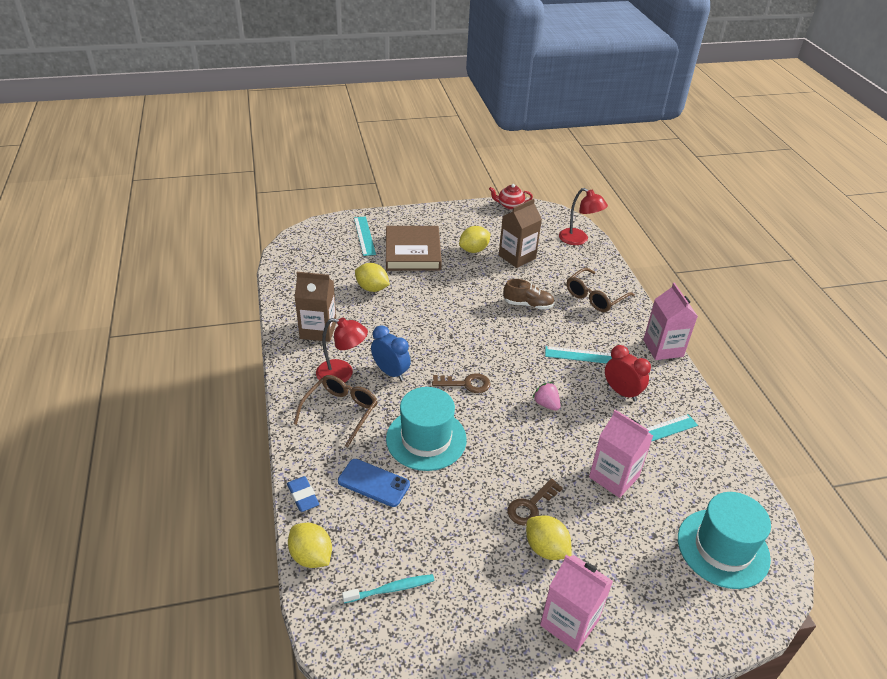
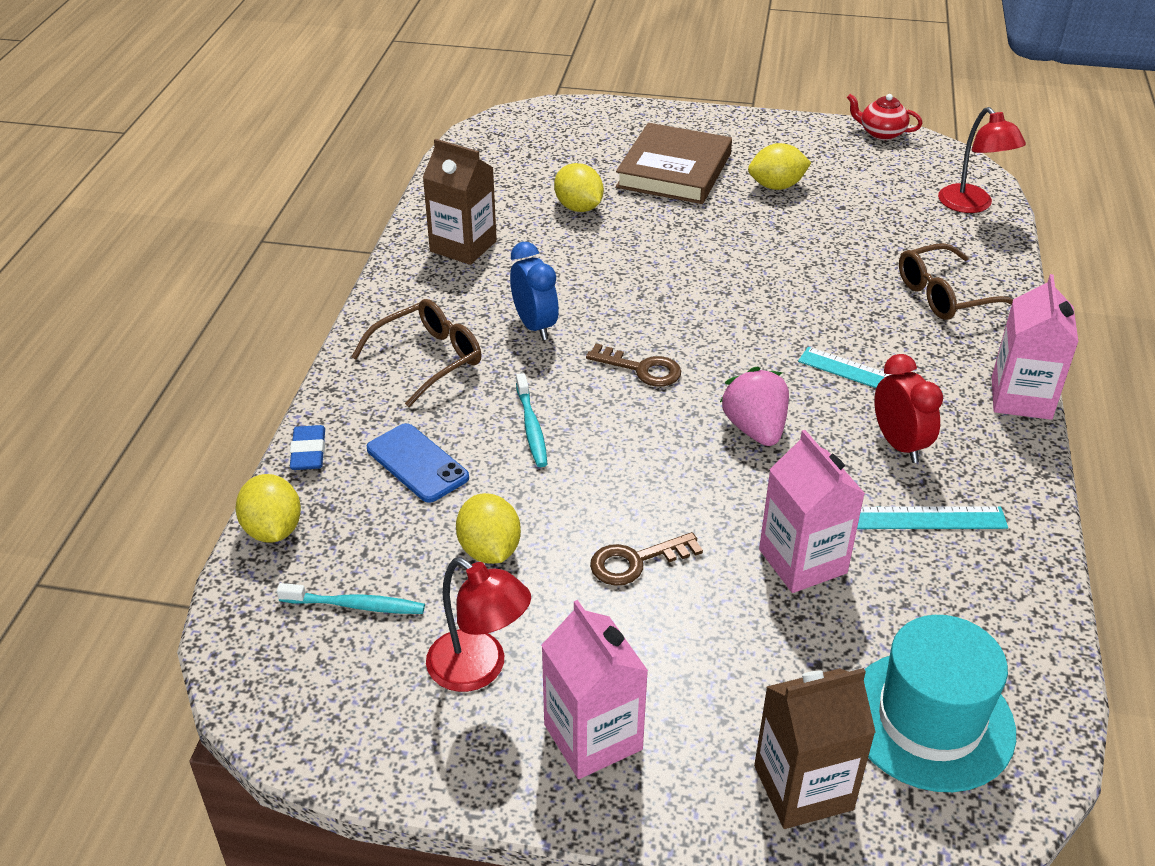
camera: 25 degrees right, 0 degrees up
(342, 374) = (461, 311): red lamp -> red lamp (479, 669)
(364, 236) = (612, 134): turquoise ruler -> none
(426, 439) = (531, 427): turquoise hat -> turquoise toothbrush
(517, 257) = (844, 210): brown carton -> brown carton (803, 787)
(528, 304) = (817, 282): brown shoe -> none
(546, 404) = (755, 429): pink strawberry -> pink strawberry, size x1.54
(546, 548) = (622, 626): yellow lemon -> yellow lemon (489, 550)

